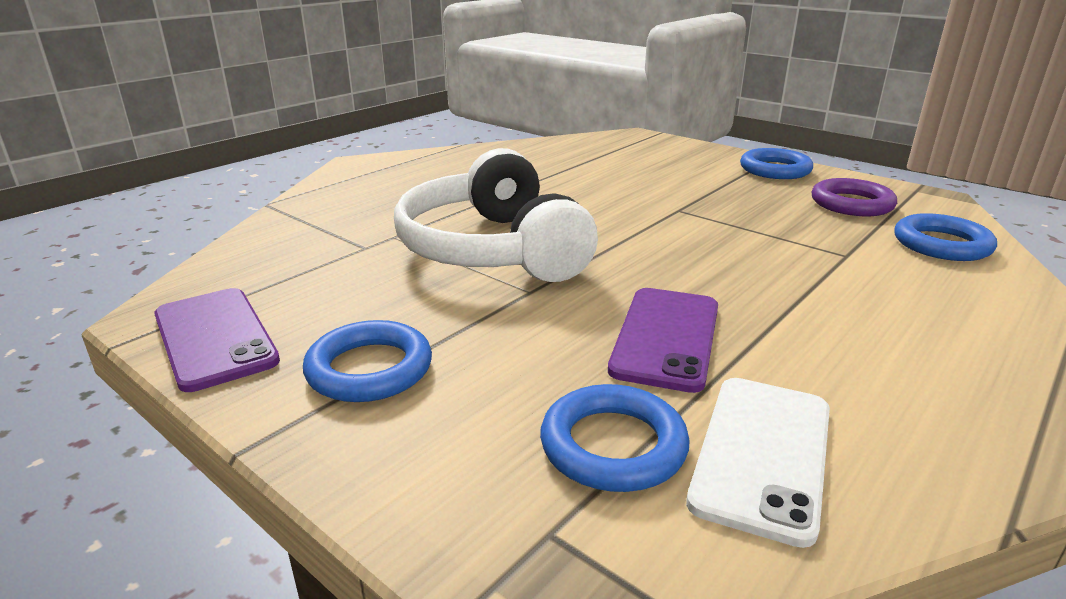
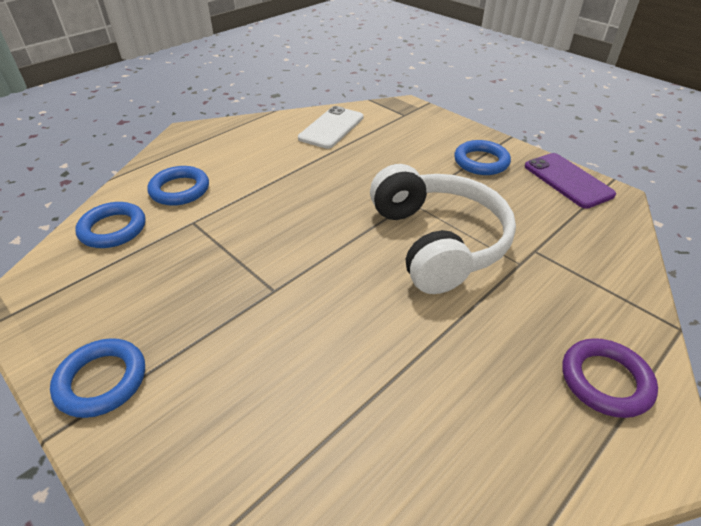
camera: 175 degrees left, 15 degrees up
(613, 445) = (381, 132): blue ring -> blue ring (180, 190)
(666, 338) = (344, 169): purple phone -> none
(851, 204) = (108, 290): purple ring -> purple ring (605, 380)

